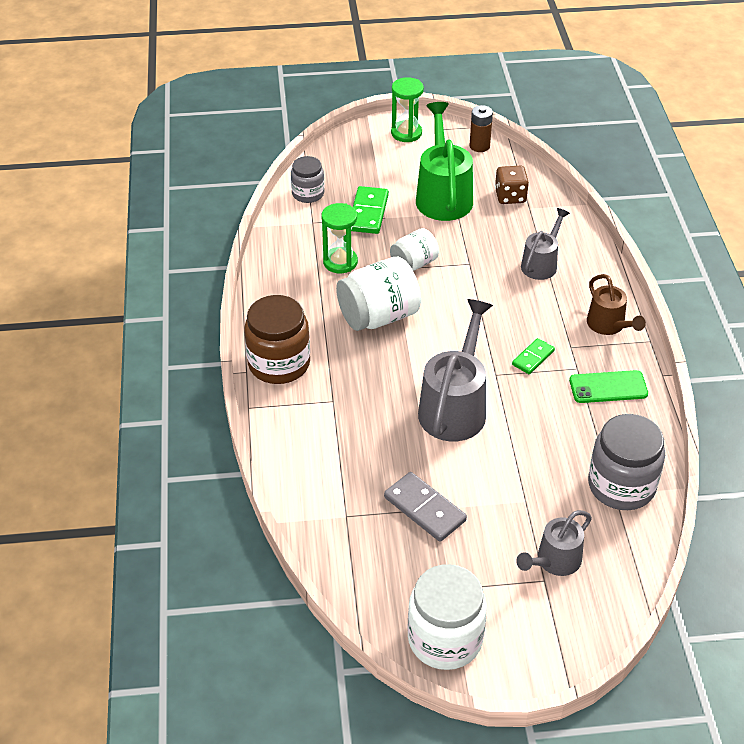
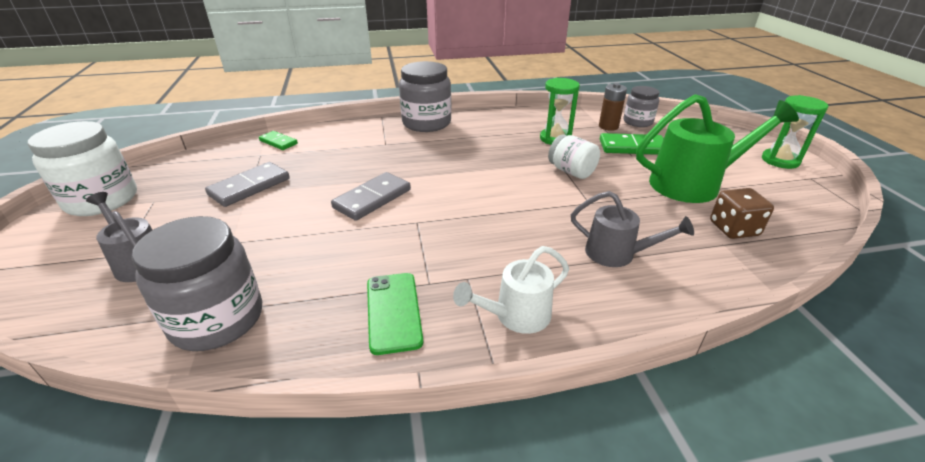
camera: 85 degrees right, 10 degrees down
(279, 364) = (426, 123): brown jar -> grey jar
(378, 316) = (490, 158): white jar -> none
(455, 406) = (372, 199): grey watering can -> grey domino
(479, 146) = (812, 205): brown battery -> brown battery (608, 126)
(533, 358) = (444, 247): green domino -> green domino (278, 142)
(609, 326) = (515, 316): brown watering can -> white watering can

